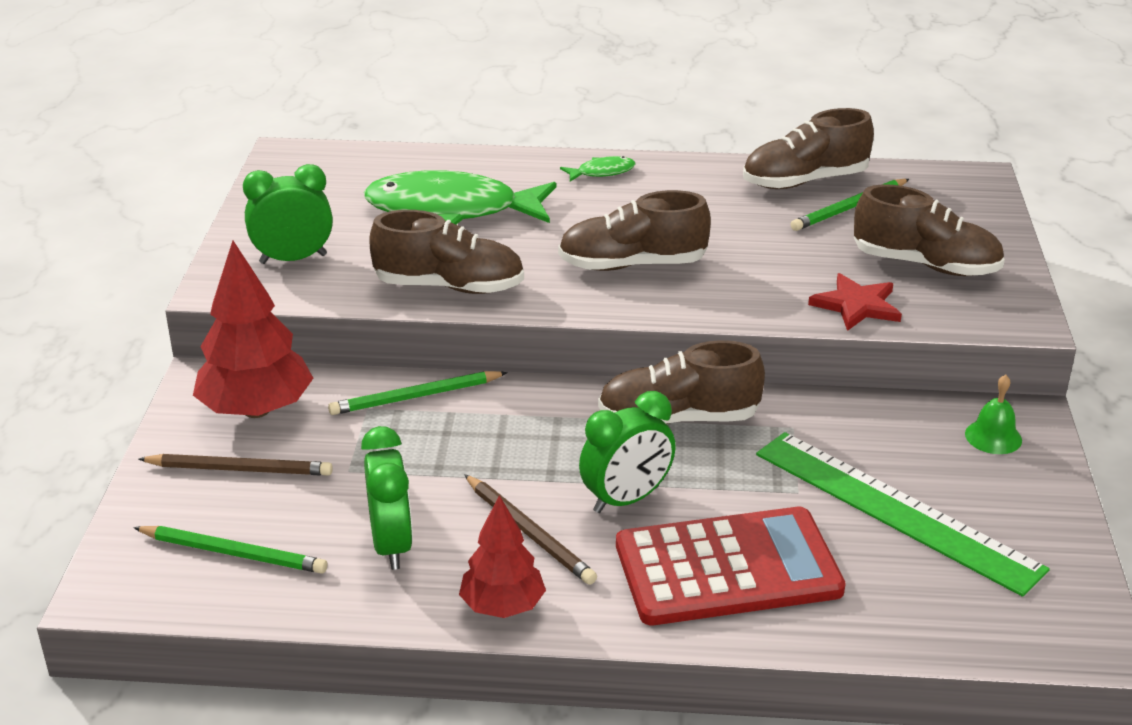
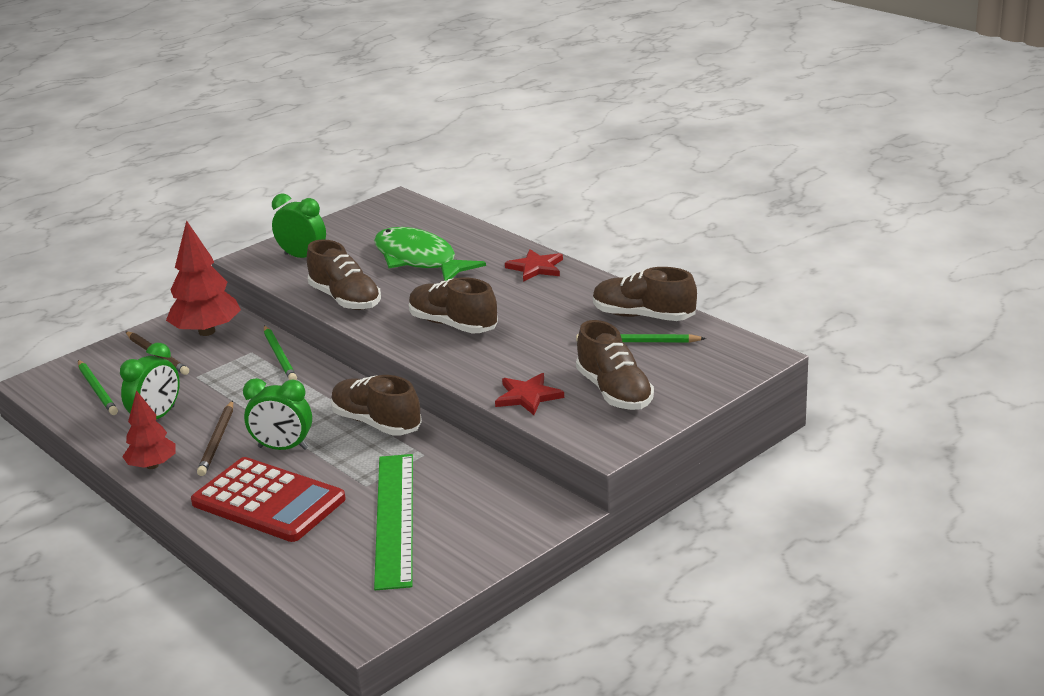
camera: 45 degrees right, 5 degrees down
(415, 397) = (280, 356): green pencil -> green pencil turned 135 degrees counterclockwise
(602, 172) = (536, 268): green fish -> red star
(993, 437) = (519, 512): green bell -> none

